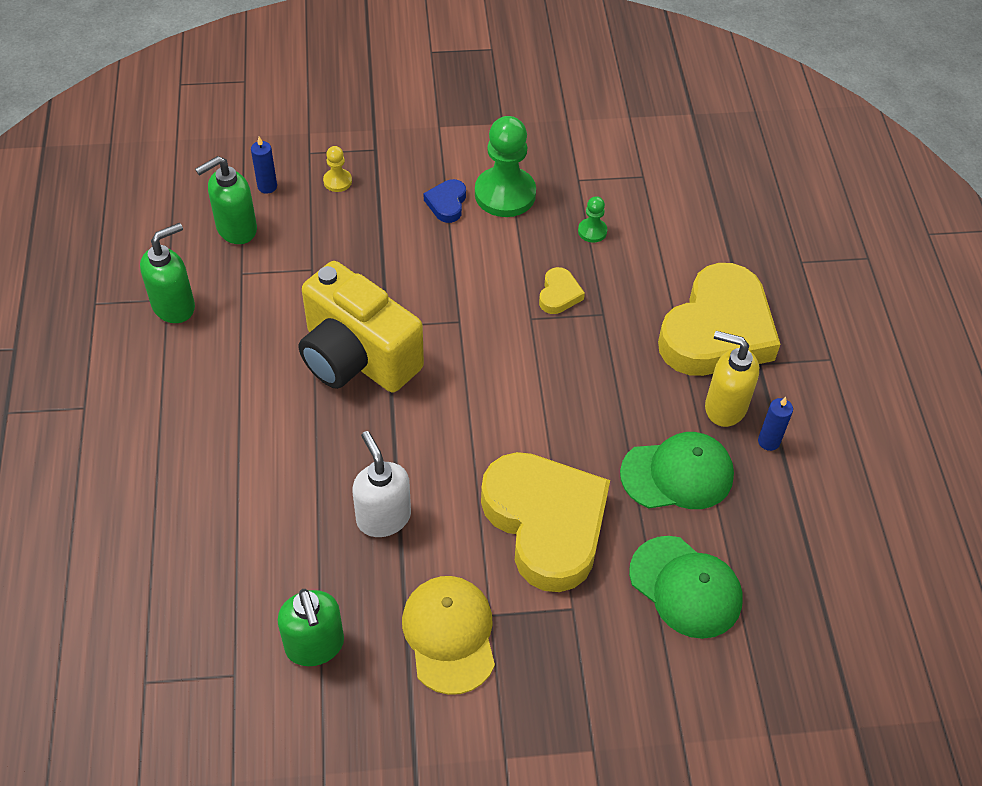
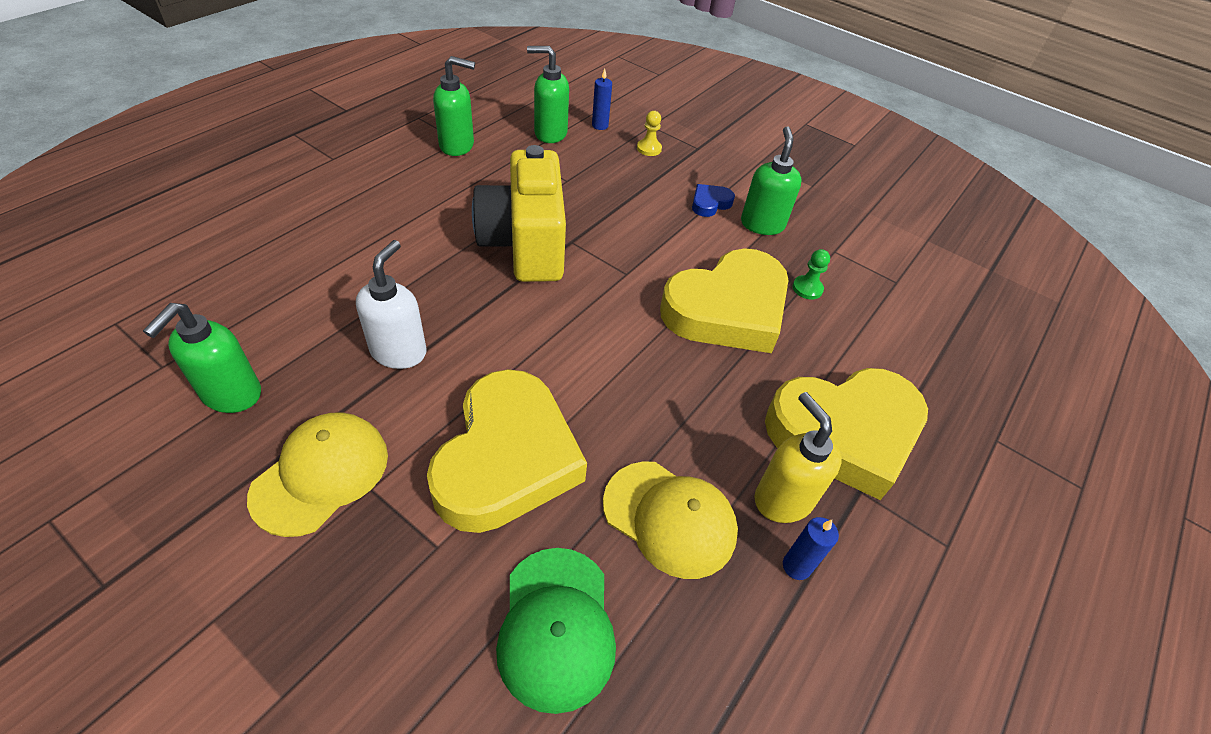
camera: 40 degrees right, 5 degrees down
(505, 194) = (762, 224): green pawn -> green soap dispenser
(559, 294) = (727, 309): yellow heart -> yellow heart, size x2.50
(677, 474) = (669, 518): green cap -> yellow cap

